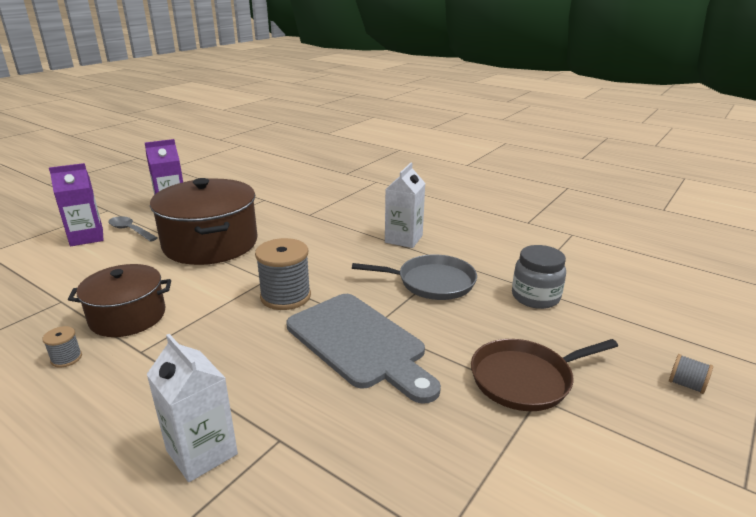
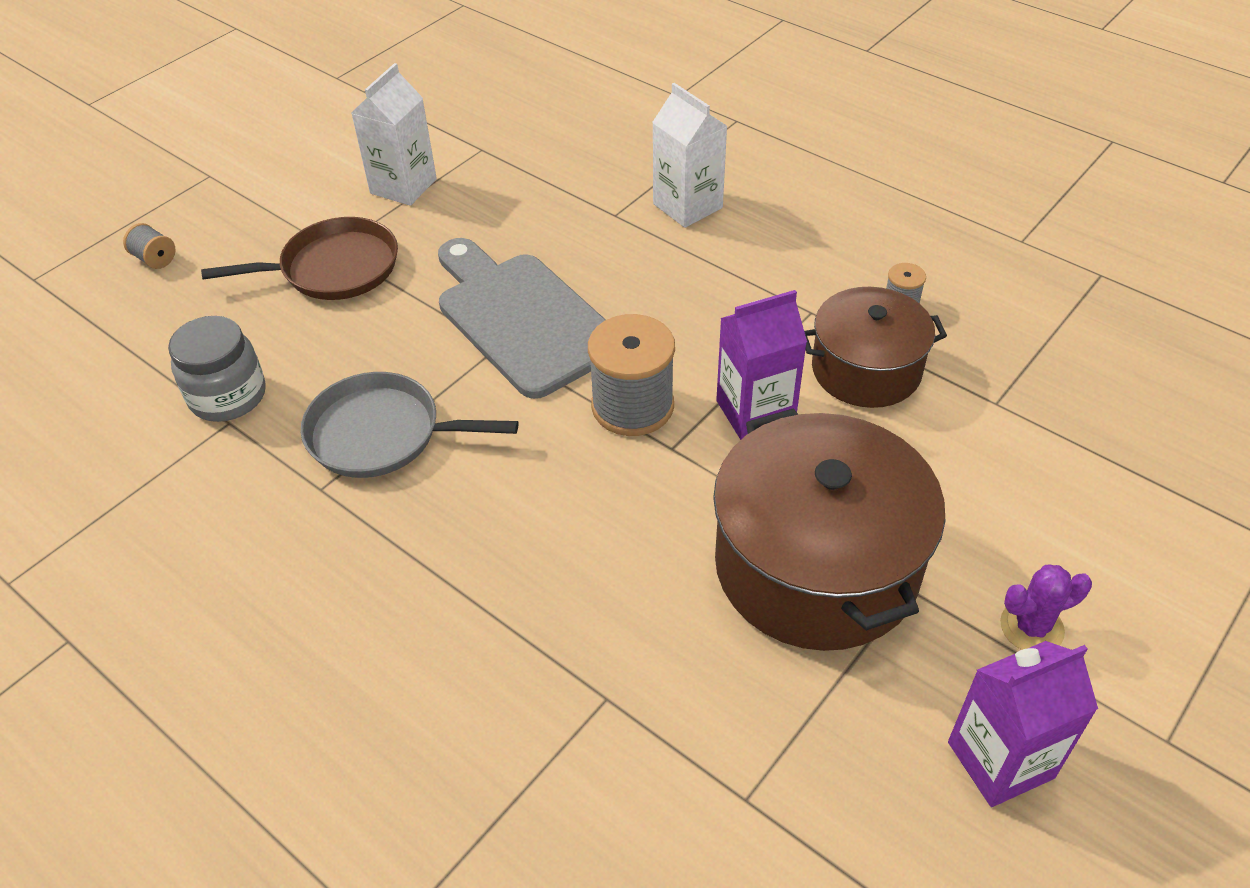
camera: 175 degrees left, 20 degrees up
(87, 237) = (1111, 598): purple carton -> purple carton (755, 412)
(130, 230) = (1031, 627): grey spoon -> purple cactus
(403, 239) = (392, 573): white carton -> white carton (403, 186)

